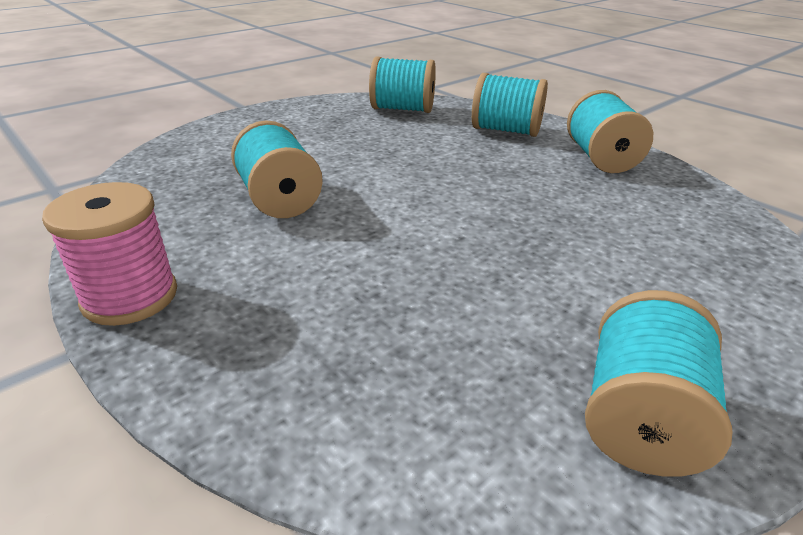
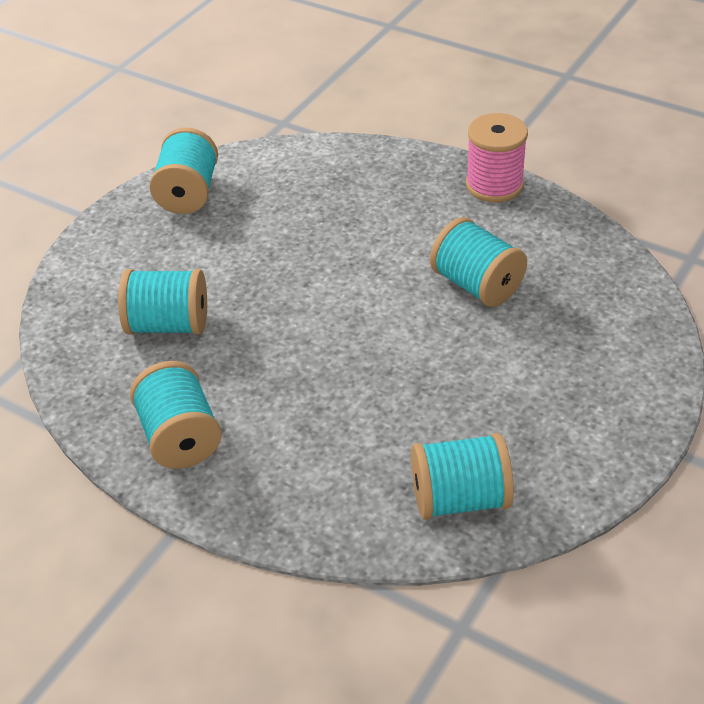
camera: 165 degrees right, 10 degrees up
(506, 130) = (299, 475): turquoise spool -> turquoise spool (168, 325)

